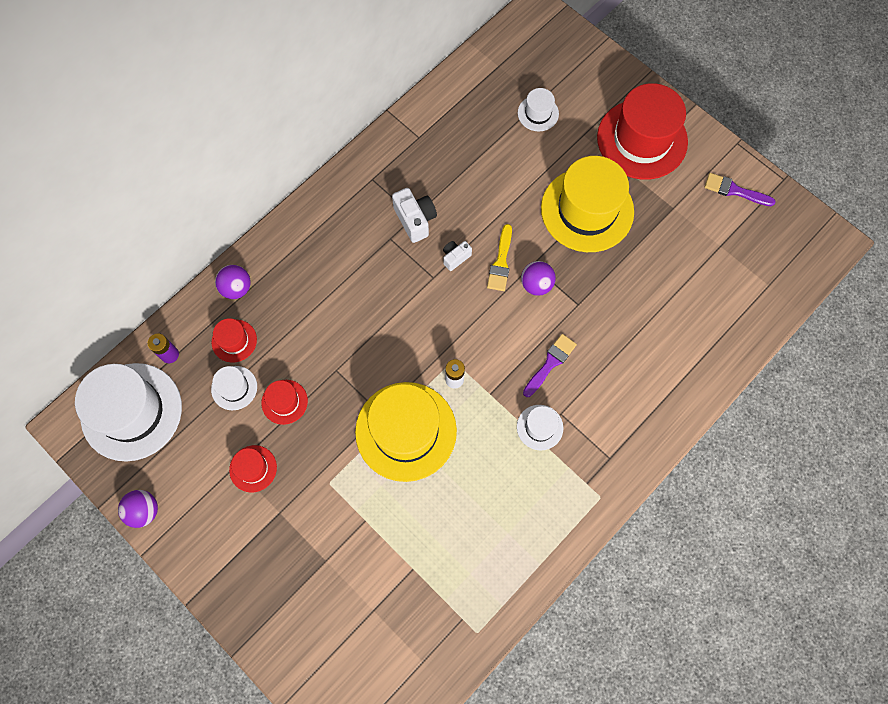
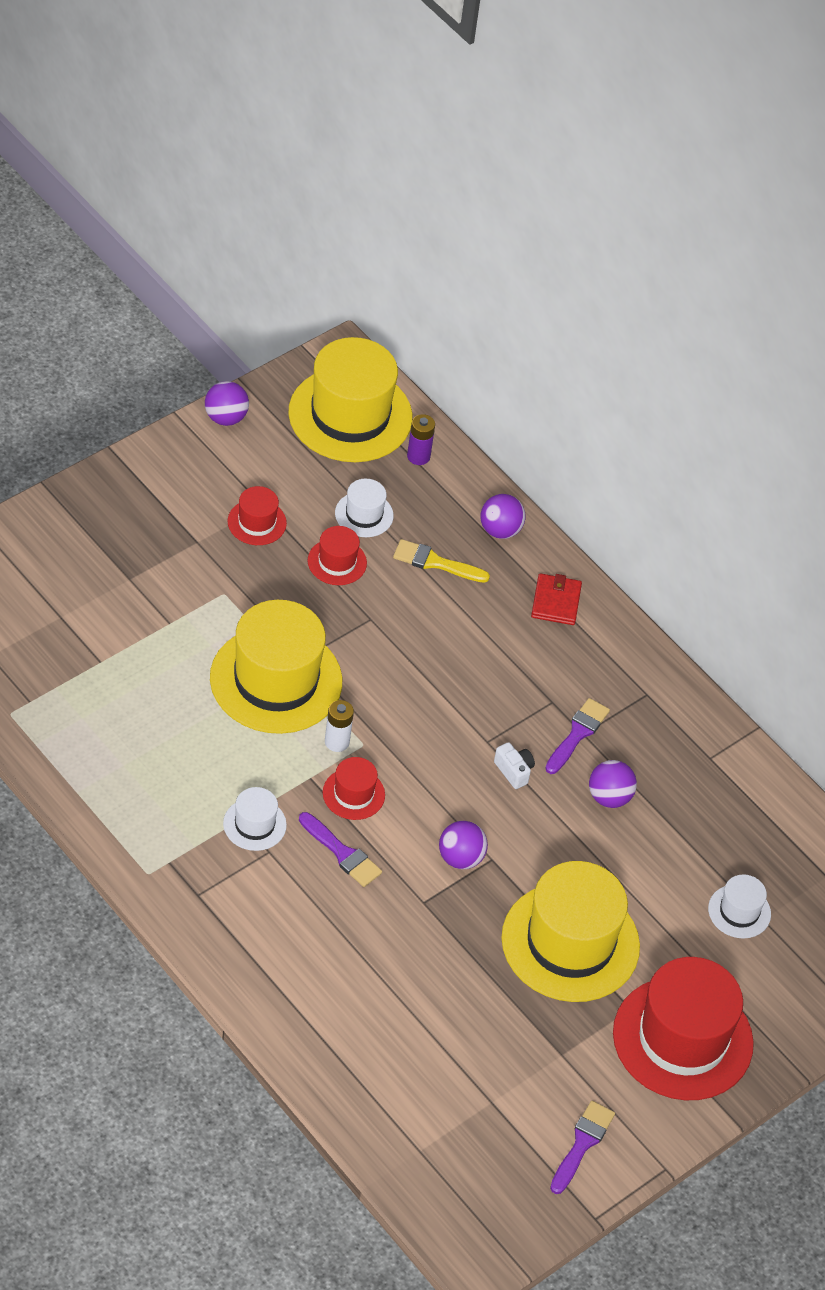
camera: 90 degrees right, 20 degrees down
(131, 411) = (350, 415): white hat -> yellow hat
(234, 341) = (427, 520): red hat -> red hat (353, 794)
(299, 244) = (556, 602): none -> red wallet
(415, 220) = (577, 734): white camera -> purple brush
(464, 196) = (609, 797): none -> purple ball
(501, 262) = (500, 822): yellow brush -> yellow brush (435, 562)

